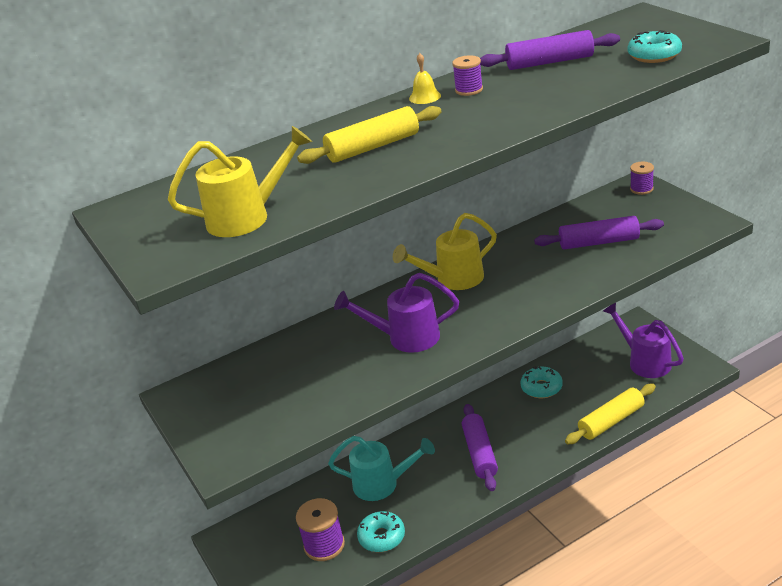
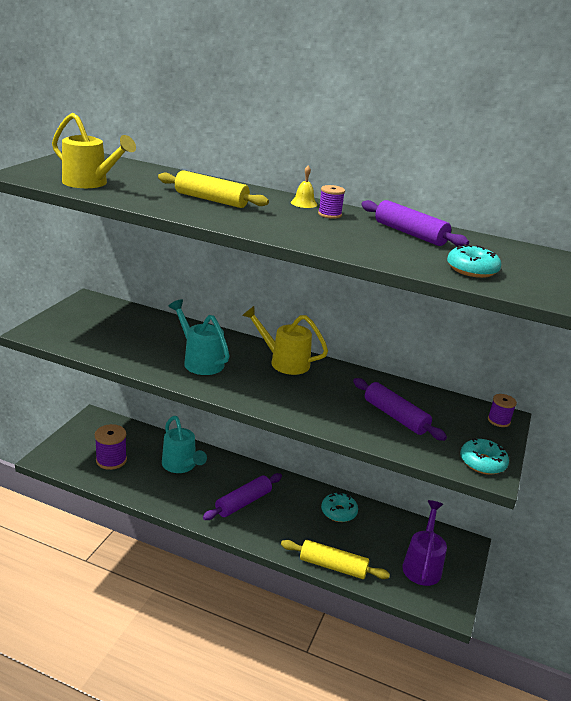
camera: 45 degrees right, 5 degrees down
(382, 537) = (133, 483): turquoise donut -> turquoise donut (482, 463)
(406, 338) = (200, 361): purple watering can -> turquoise watering can

